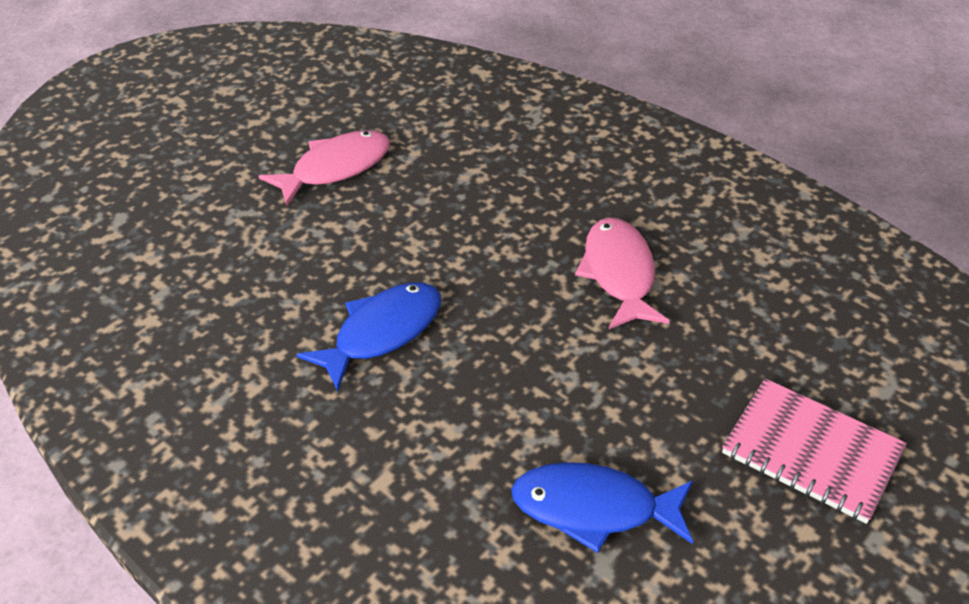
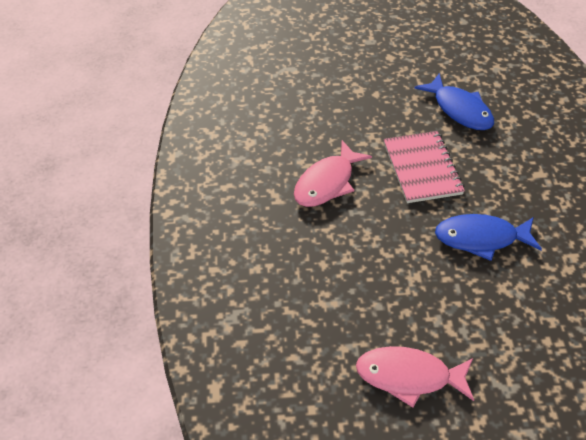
camera: 135 degrees left, 5 degrees up
(811, 452) = (352, 72): pink notebook -> pink notebook (422, 168)

